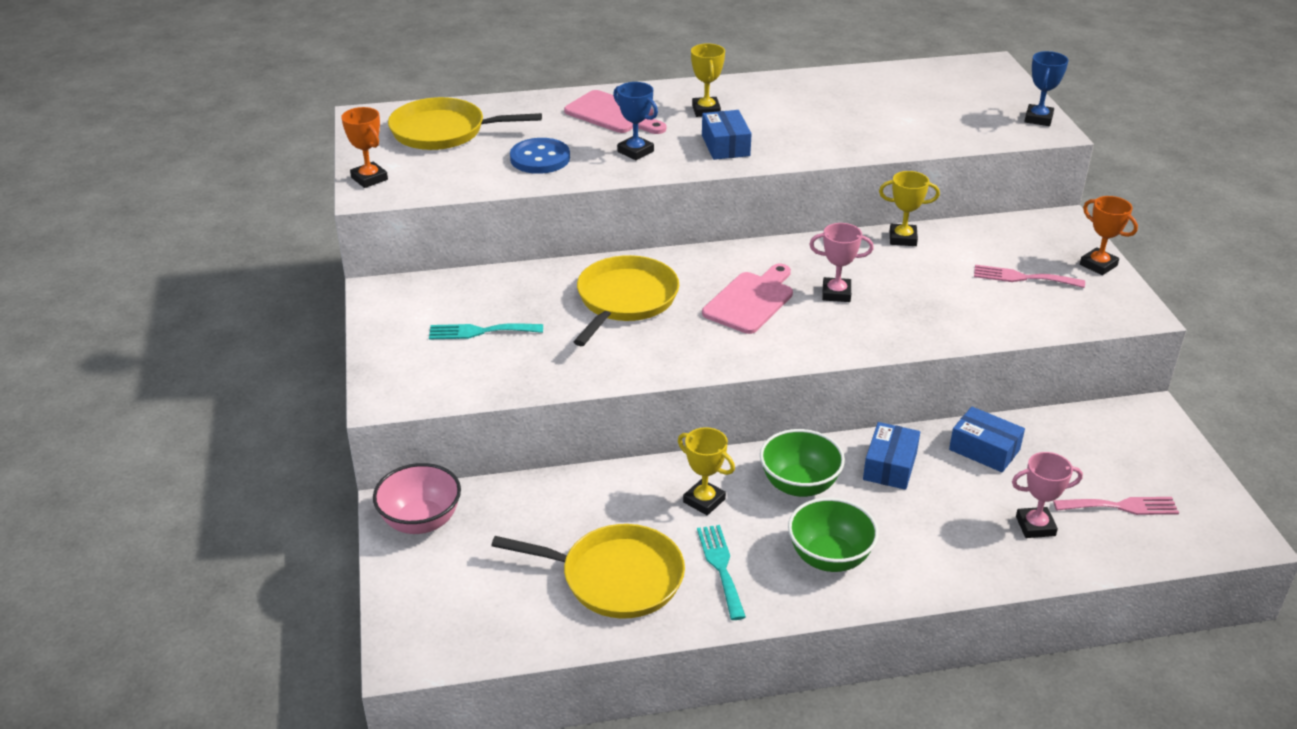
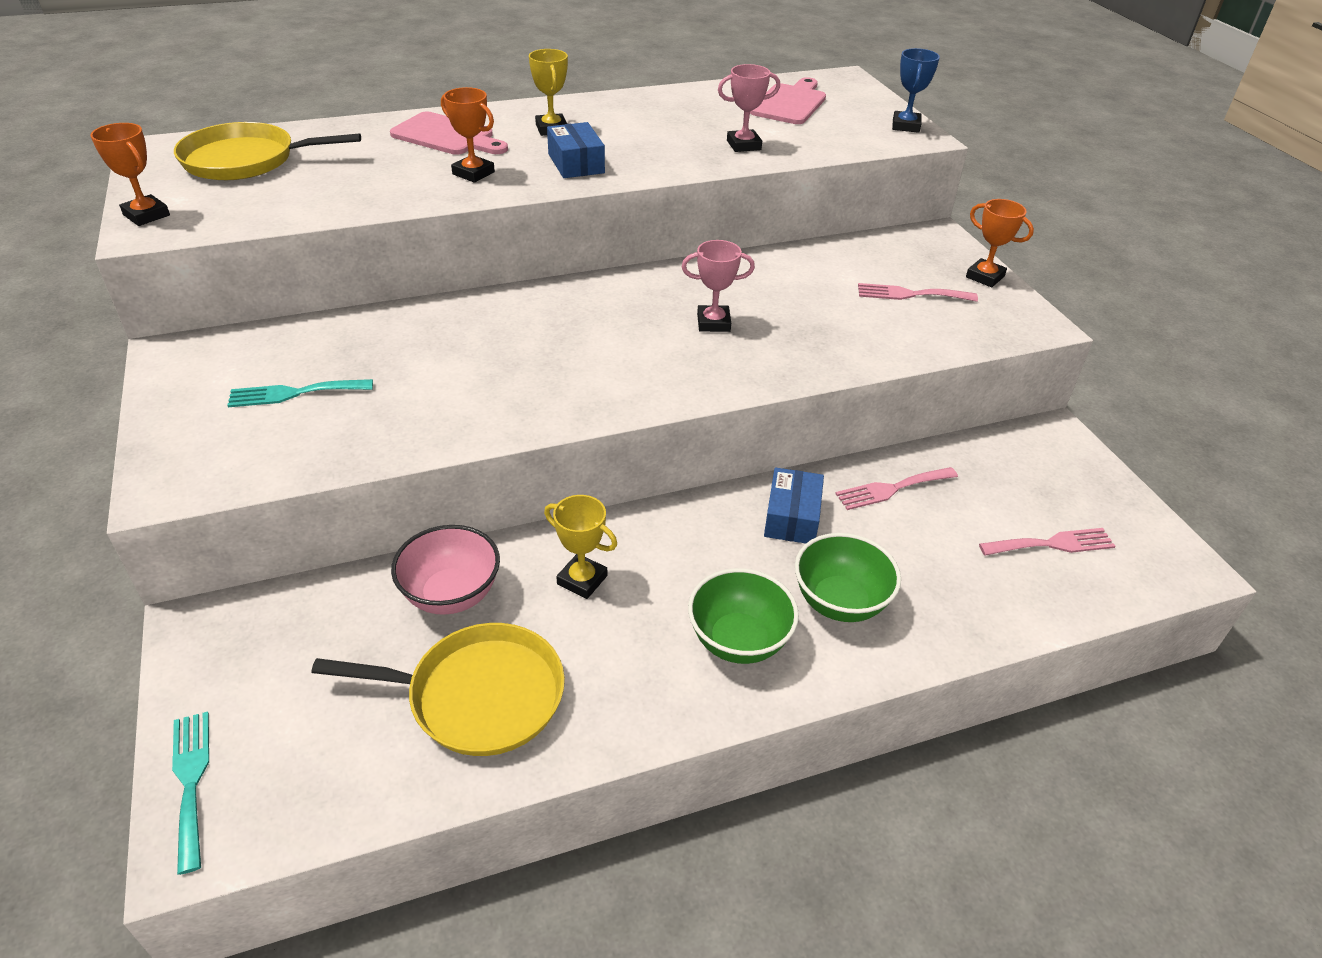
camera: 10 degrees left, 5 degrees up
(421, 521) = (225, 641): pink bowl -> pink bowl (451, 595)
(540, 158) = (360, 185): blue button -> none
(625, 300) = (472, 344): yellow pan -> none
(635, 151) = (473, 173): blue trophy -> orange trophy
(721, 567) = (609, 667): turquoise fork -> turquoise fork (191, 781)
(751, 300) = (618, 336): pink cutting board -> pink cutting board (790, 103)
(799, 485) = (692, 549): green bowl -> green bowl (840, 602)
(902, 238) = (776, 260): yellow trophy -> none
(984, 450) = (891, 489): blue box -> pink fork
(1035, 526) = (965, 577): pink trophy -> pink trophy (743, 145)

